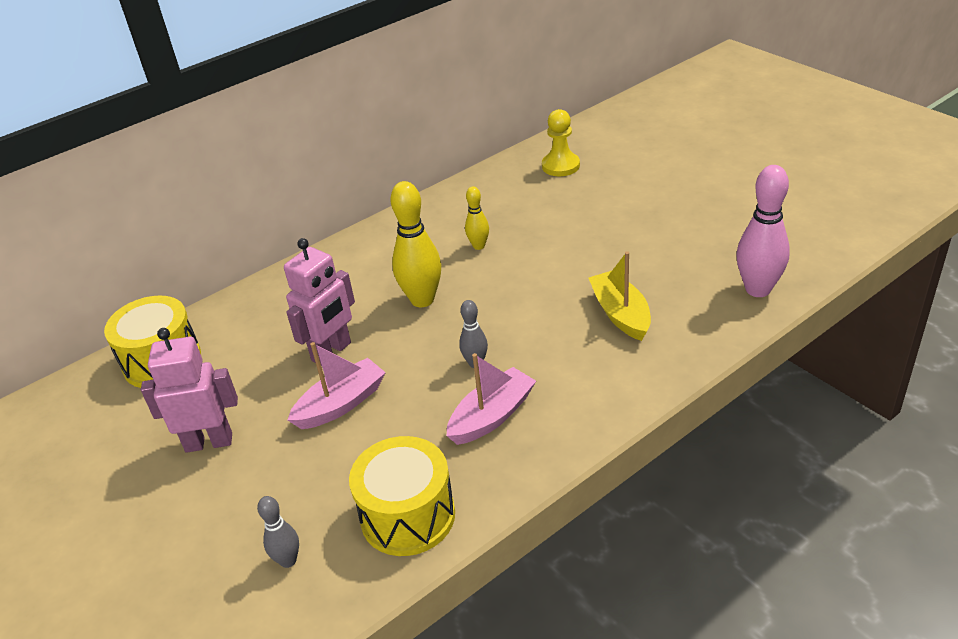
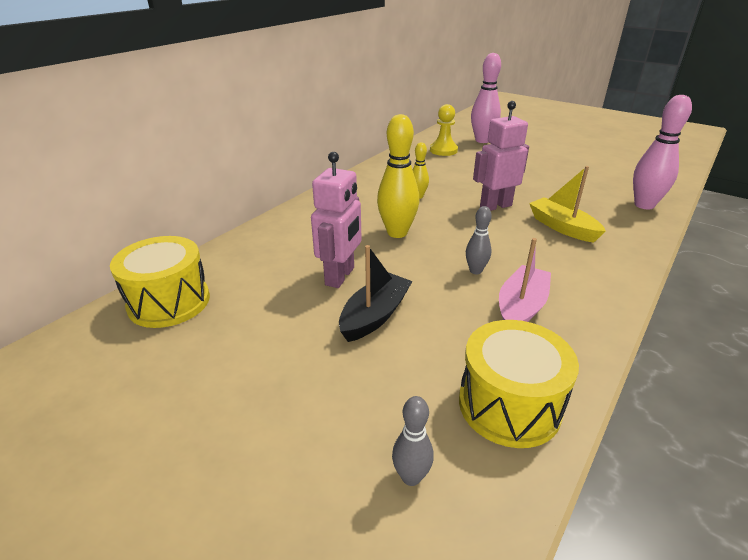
camera: 20 degrees left, 5 degrees down
(209, 442) = (254, 367): pink robot -> pink robot (495, 206)
(341, 404) = (375, 315): pink boat -> black boat
(626, 150) = (482, 140): none -> pink bowling pin

